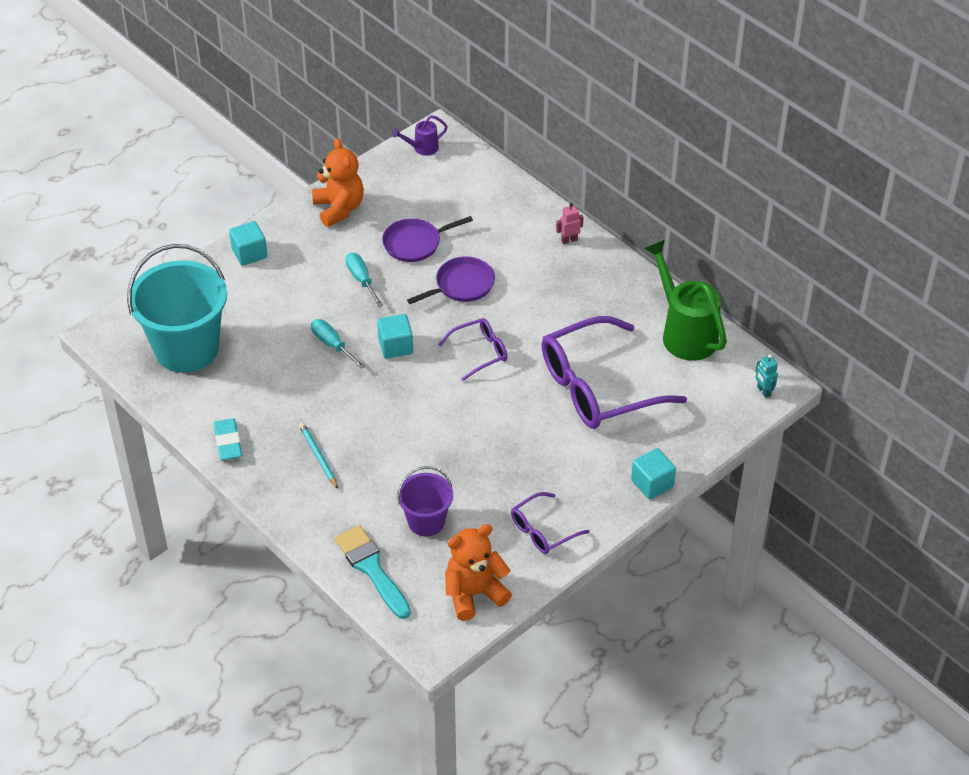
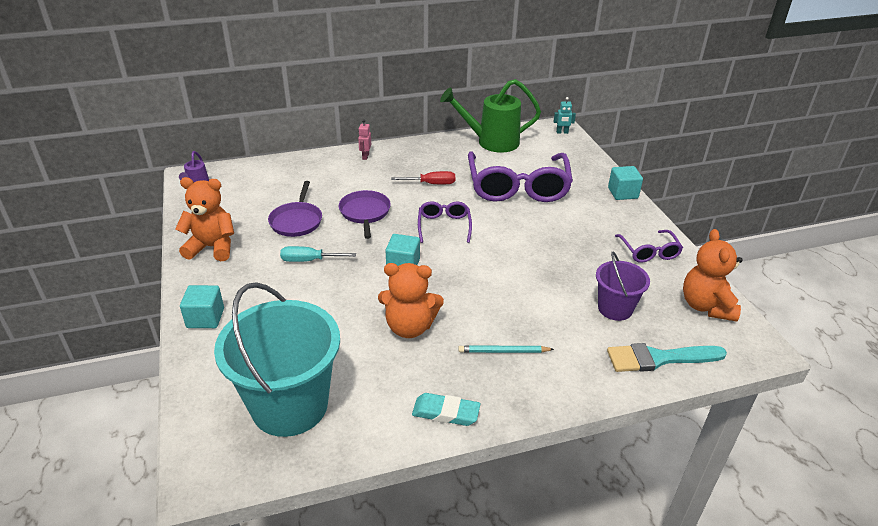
camera: 65 degrees left, 10 degrees down
(313, 383) = (409, 327): none -> orange teddy bear
(332, 345) = (372, 300): turquoise screwdriver -> none
(552, 314) = (431, 184): none -> red screwdriver

